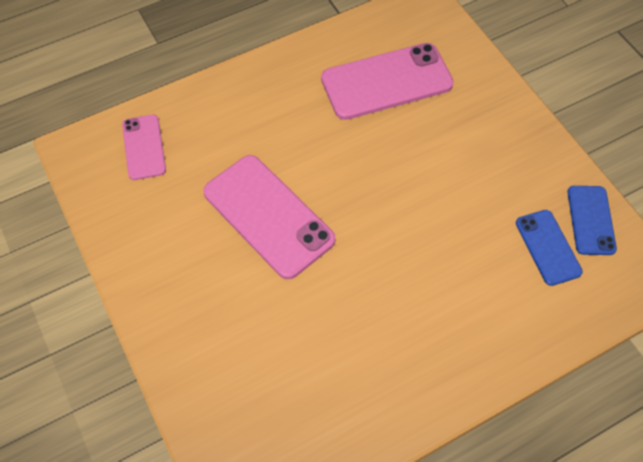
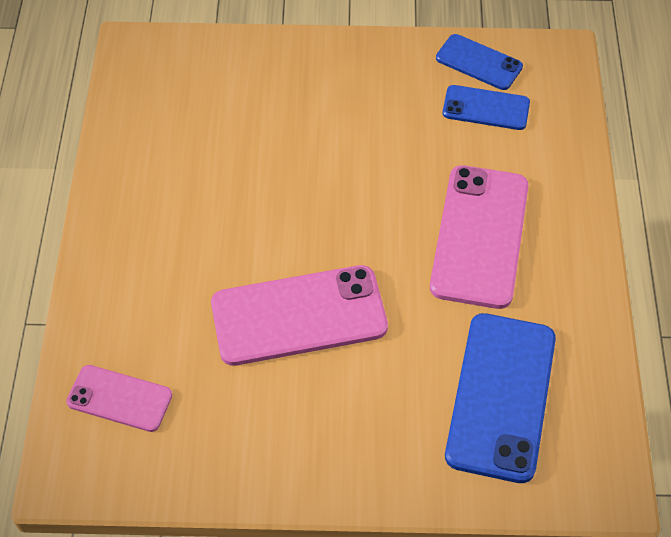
camera: 60 degrees left, 5 degrees down
(280, 386) = (500, 396): none -> blue phone
(386, 82) = (209, 131): pink phone -> pink phone (480, 236)

